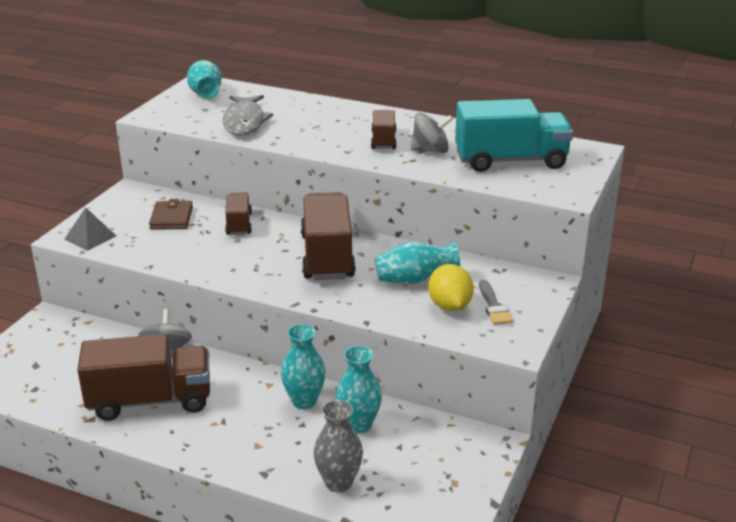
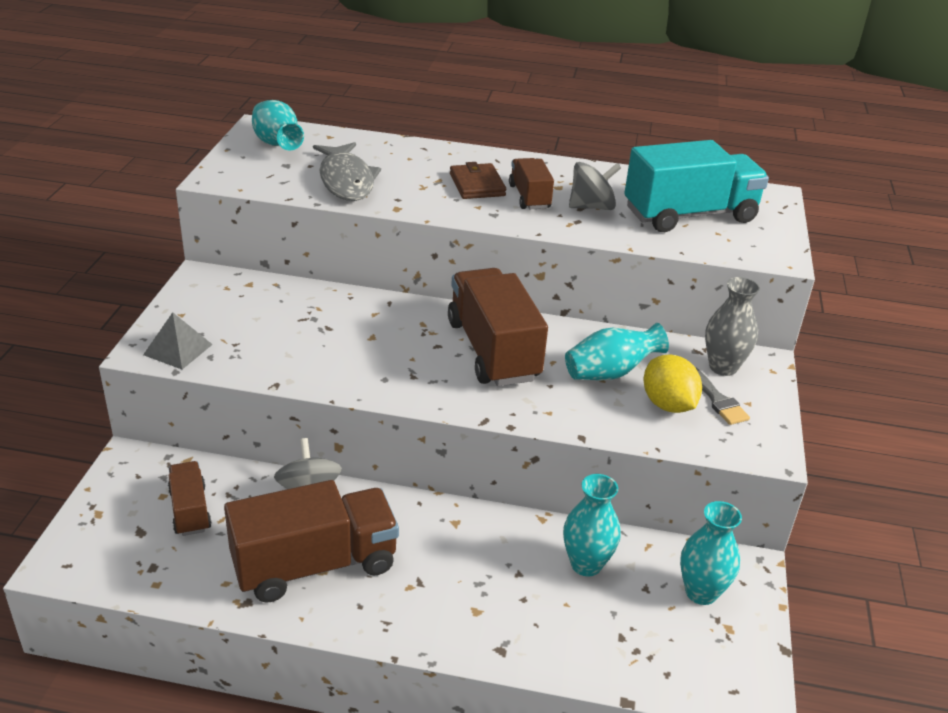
camera: 15 degrees left, 5 degrees up
(171, 218) = (274, 313): brown wallet -> brown wallet (477, 185)
(239, 224) = (364, 314): brown truck -> brown truck (190, 510)
(304, 401) = (507, 540): turquoise vase -> turquoise vase (701, 592)
(338, 482) = (596, 649): grey vase -> grey vase (723, 367)

